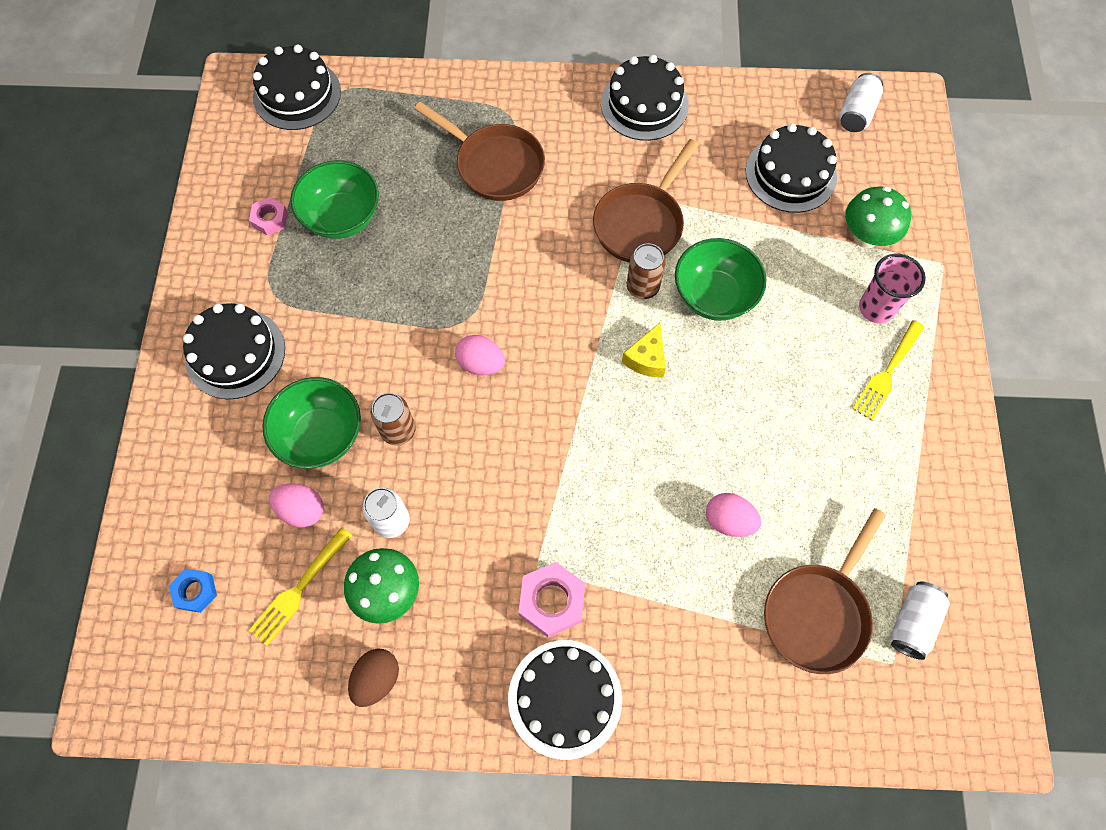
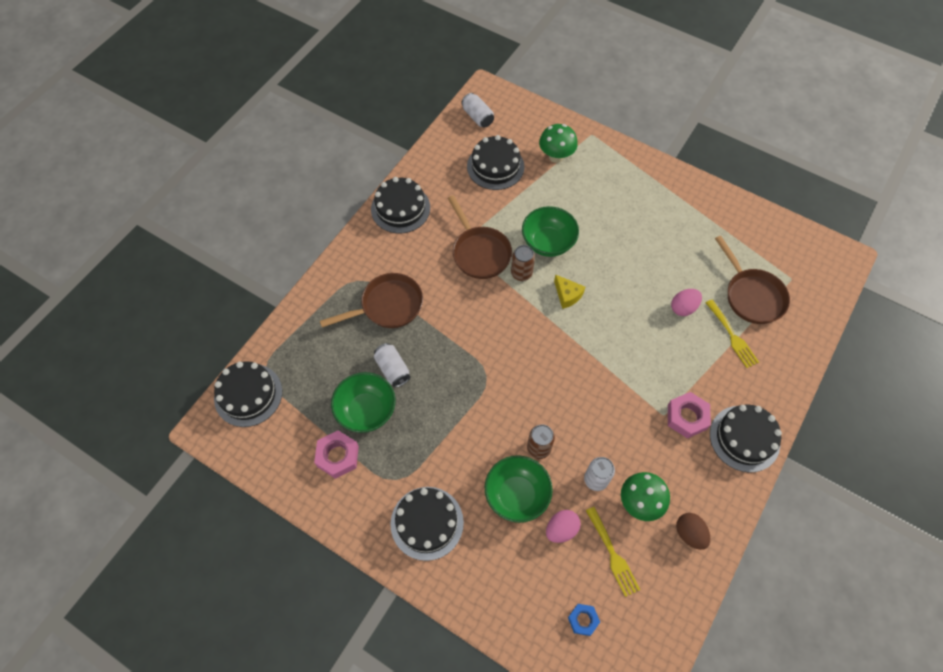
camera: 60 degrees left, 5 degrees down
(270, 219) = (337, 456): pink nut -> pink nut, size x1.60
(481, 363) = (520, 381): pink egg -> none
(876, 308) = (600, 176): pink cup -> none
(887, 373) = (639, 193): yellow fork -> yellow fork (732, 336)
(912, 622) = (775, 259): white can -> white can (392, 369)

